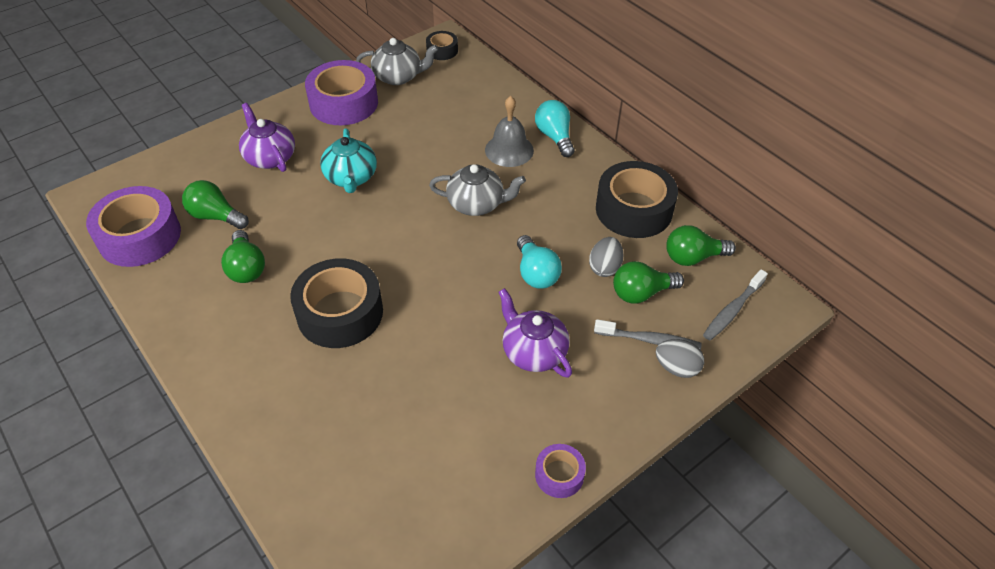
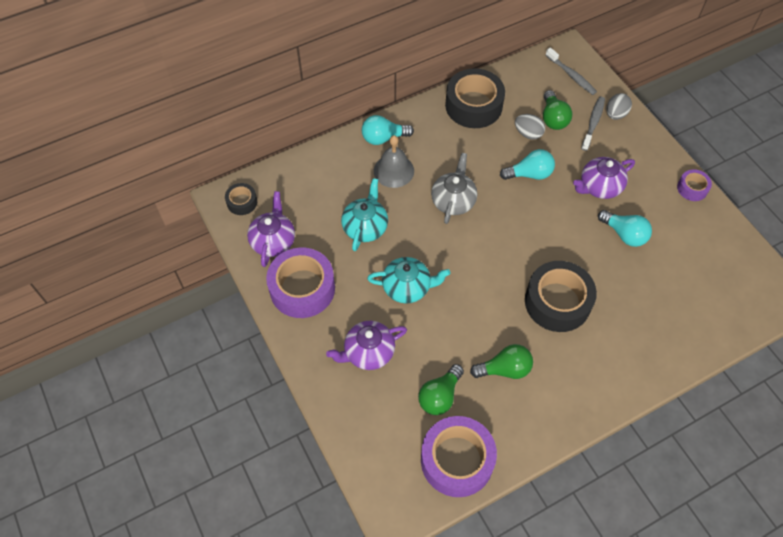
camera: 80 degrees left, 10 degrees up
(398, 77) = (273, 241): grey teapot -> purple teapot
(426, 137) = (365, 227): none -> turquoise teapot
(456, 384) = (624, 234): none -> turquoise light bulb
(693, 257) = (524, 84): green light bulb -> none

